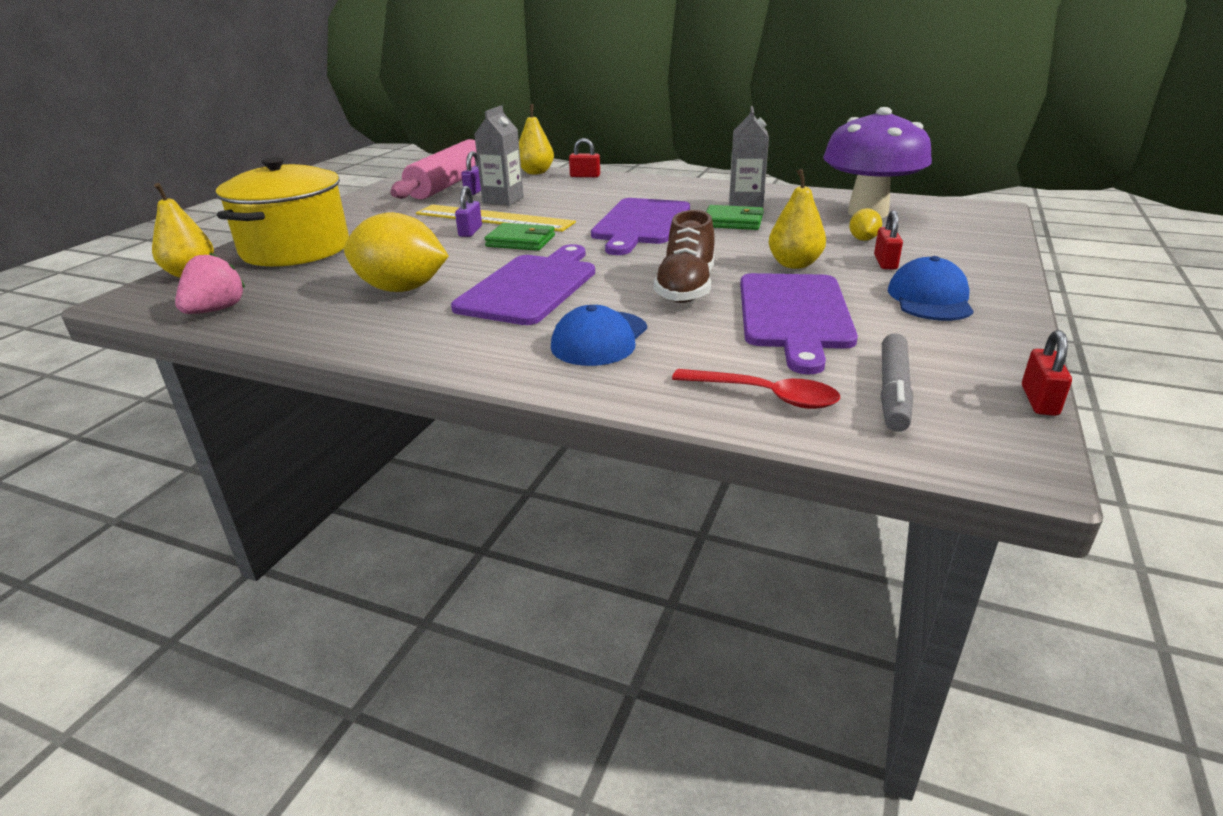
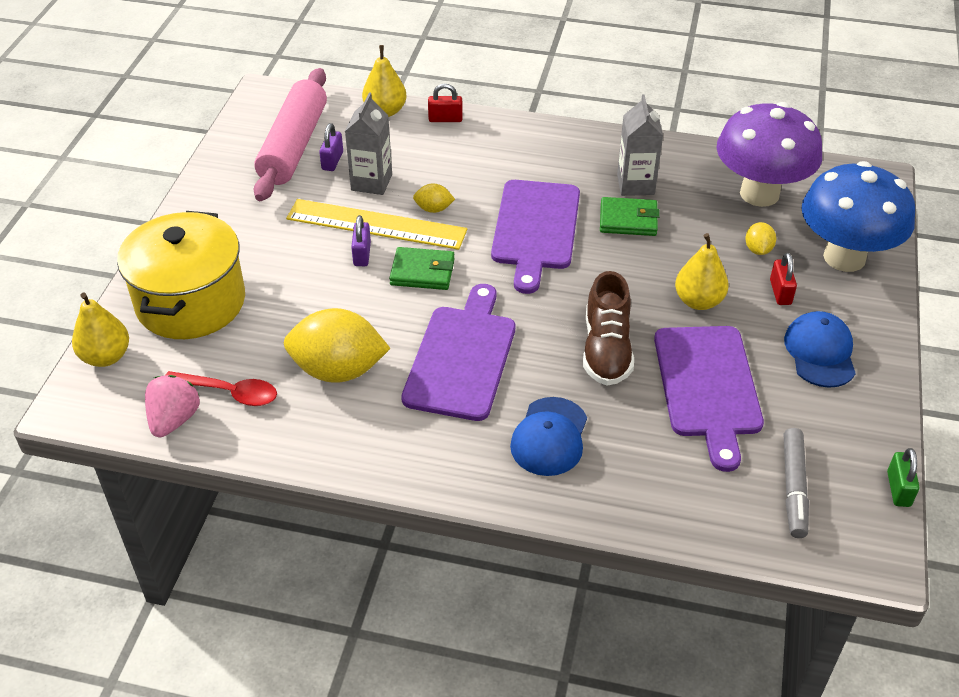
camera: 10 degrees left, 15 degrees up
(550, 213) = (433, 209): none -> yellow lemon
(765, 396) = (698, 502): red spoon -> red spoon (229, 393)
(957, 246) = (844, 257): none -> blue mushroom
(1039, 400) = (898, 489): red padlock -> green padlock

